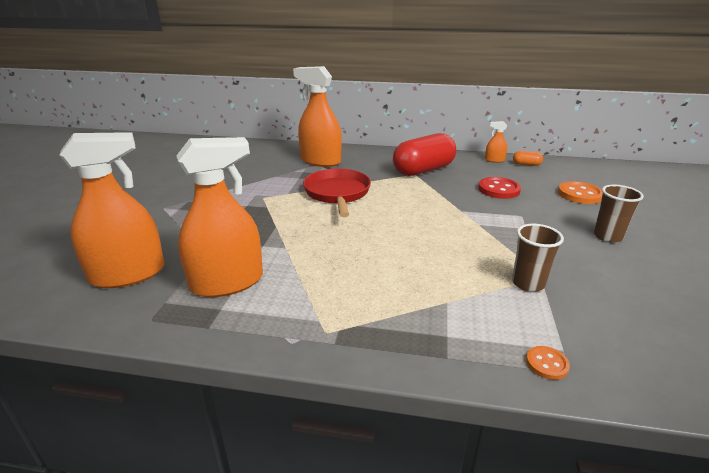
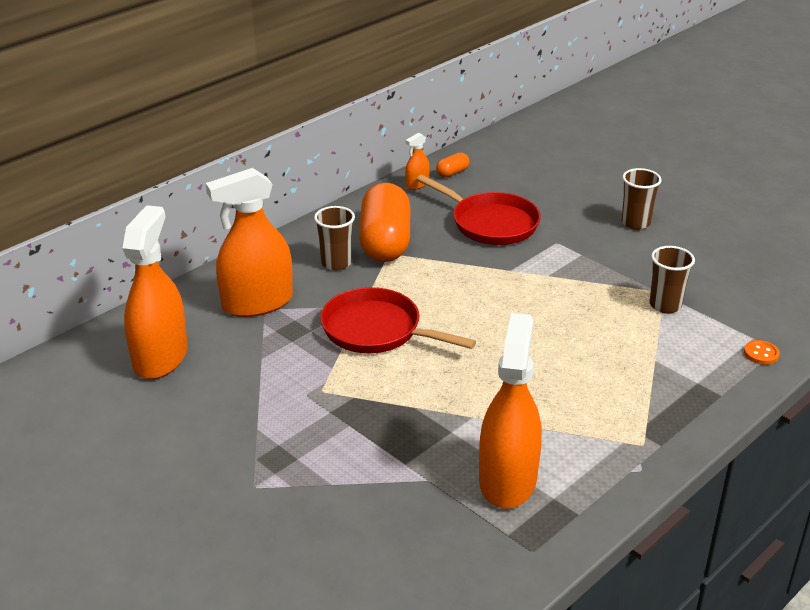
camera: 55 degrees left, 5 degrees up
(128, 274) = (420, 552): orange spray bottle -> orange spray bottle (160, 357)
(383, 166) = (336, 263): none -> brown cup
(423, 170) = (385, 242): red capsule -> orange capsule
(498, 189) = (490, 223): red button -> red pan
(579, 194) = (551, 187): orange button -> none

